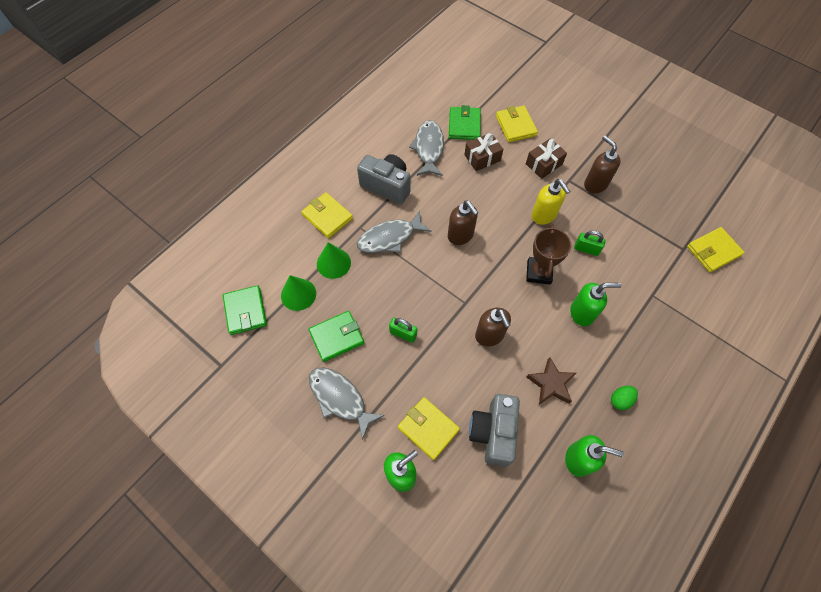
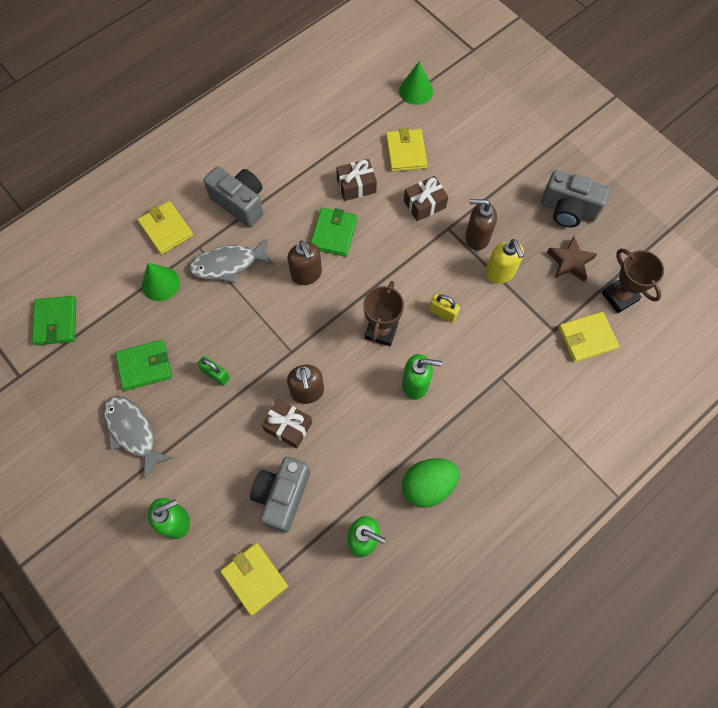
camera: 10 degrees right, 5 degrees up
(298, 294) = (115, 312): green cone -> green cone (416, 90)
(428, 148) = (298, 165): grey fish -> none
(428, 428) = (216, 479): yellow wallet -> yellow wallet (254, 578)
(464, 125) = (346, 143): green wallet -> green wallet (334, 233)
(481, 369) = (288, 426): none -> brown gift
(543, 216) = (406, 266): yellow soap dispenser -> yellow soap dispenser (500, 273)
(550, 384) = (358, 455): brown star -> brown star (570, 262)
(586, 249) = (442, 312): green padlock -> yellow padlock
(595, 184) = (476, 237): brown soap dispenser -> brown soap dispenser turned 60 degrees counterclockwise
(620, 400) = (428, 485): green egg -> green egg, size x1.91
(662, 152) = (567, 210): none -> grey camera
(728, 213) = (619, 296): none -> brown trophy

